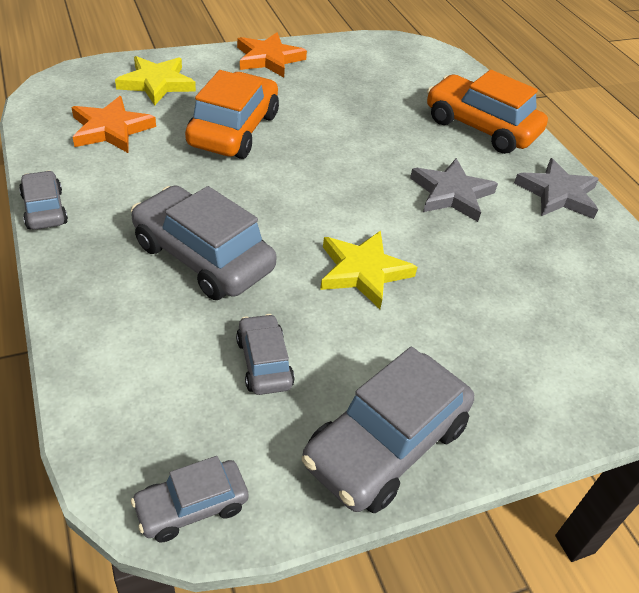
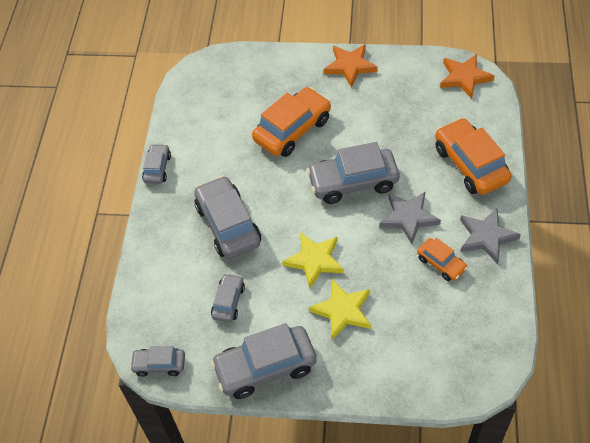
camera: 35 degrees right, 10 degrees up
(111, 129) = (217, 113): orange star -> orange star (464, 77)
(157, 83) = (262, 77): yellow star -> yellow star (342, 311)
(353, 170) = (353, 182): none -> grey car
(529, 234) = (441, 263): none -> orange car

